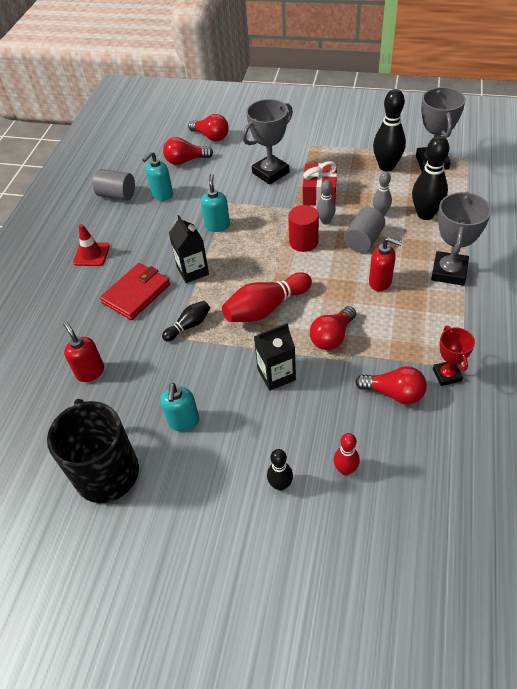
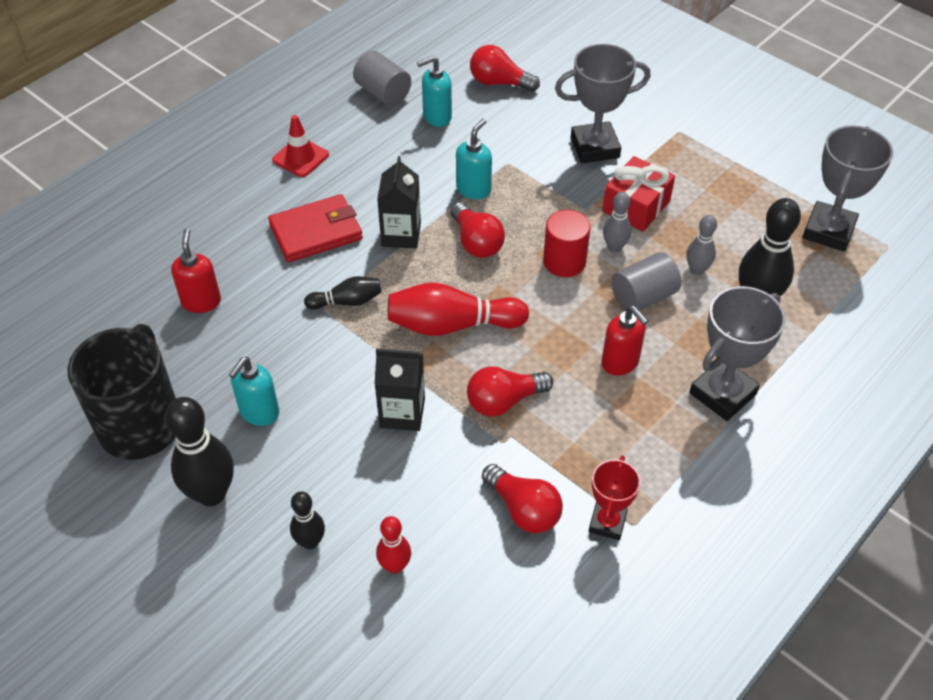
camera: 25 degrees right, 0 degrees up
(211, 136) = (556, 62): red light bulb -> red light bulb (476, 242)
(386, 166) = (759, 208): black bowling pin -> black bowling pin (211, 493)

